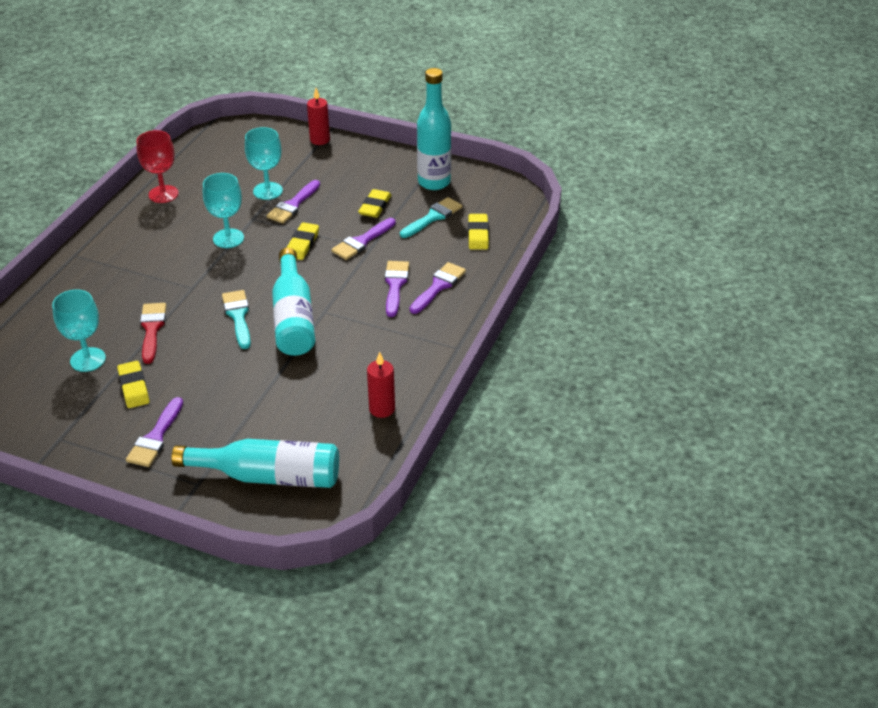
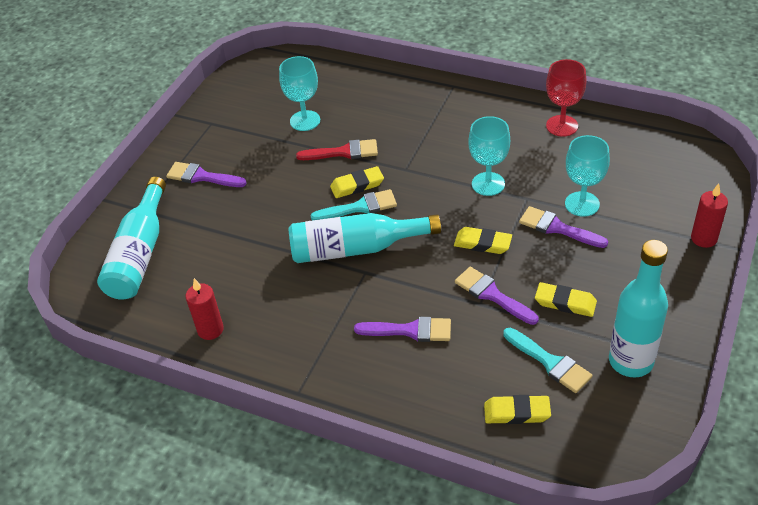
camera: 95 degrees right, 5 degrees up
(134, 387) = (266, 154): yellow eraser -> yellow eraser (357, 185)
(438, 286) = (408, 372): purple brush -> none

